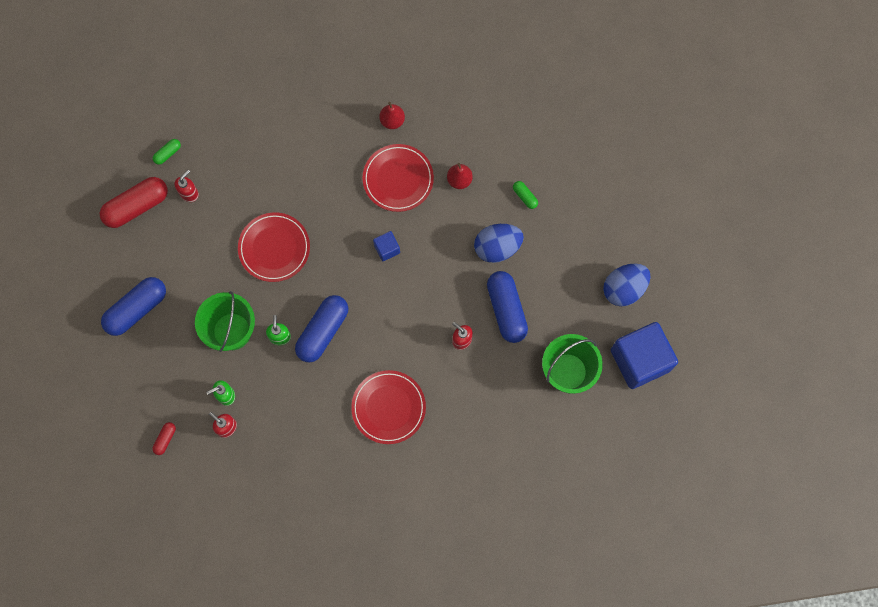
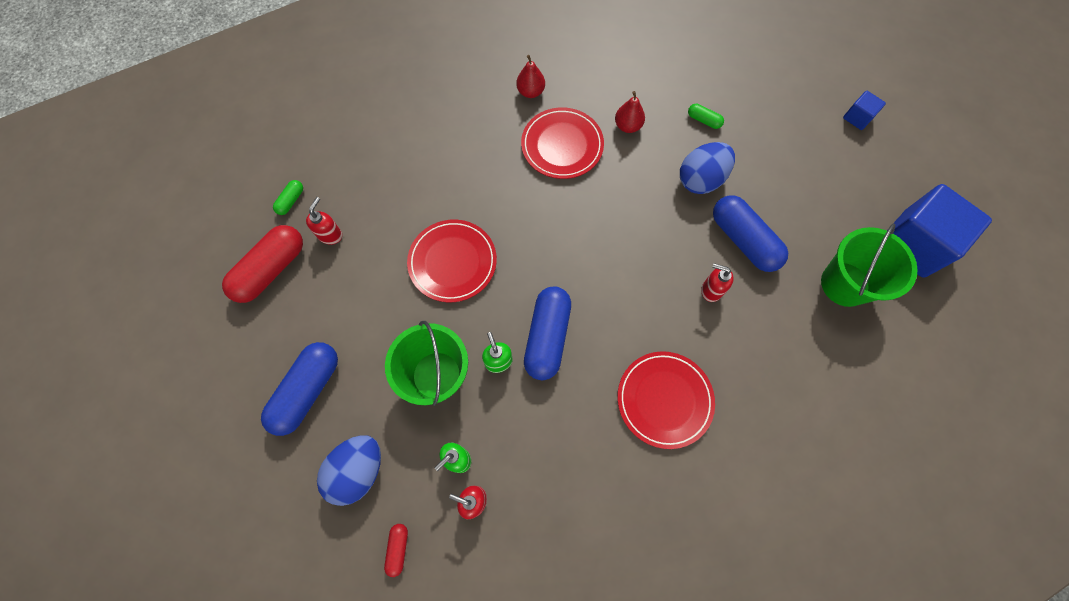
camera: 20 degrees left, 5 degrees down
(387, 249) = (581, 220): blue cube -> blue cube (857, 117)
(624, 289) = (854, 176): blue egg -> blue egg (358, 470)

